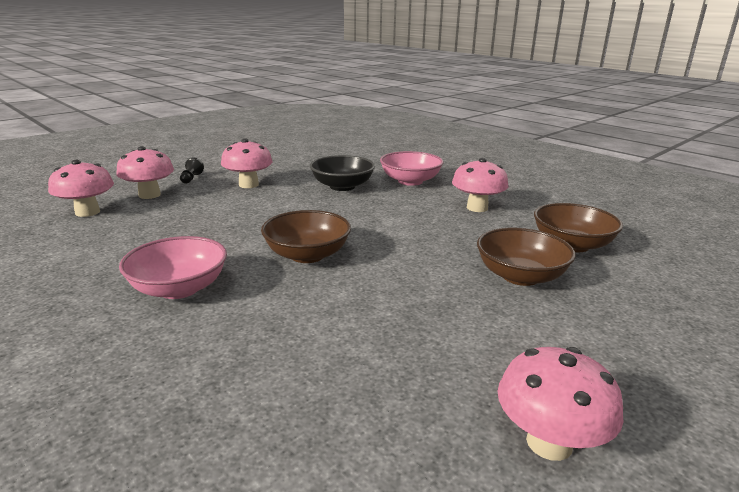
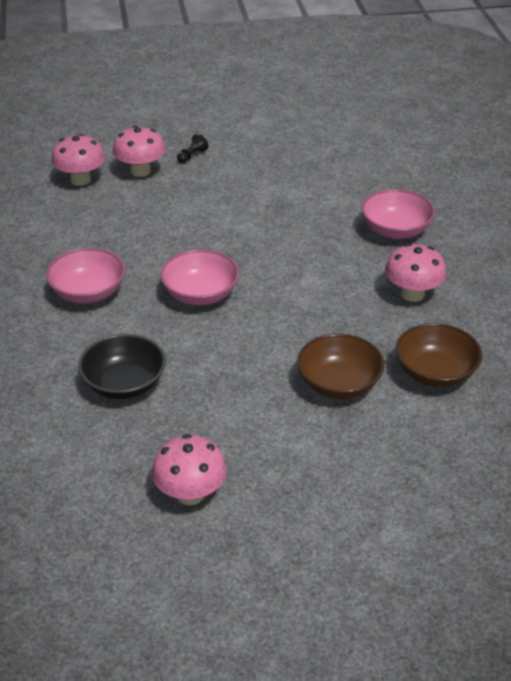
camera: 35 degrees right, 15 degrees up
(248, 185) = (234, 183): pink mushroom -> none
(307, 255) = (200, 294): brown bowl -> pink bowl
(342, 186) = (318, 215): black bowl -> black bowl (124, 384)

